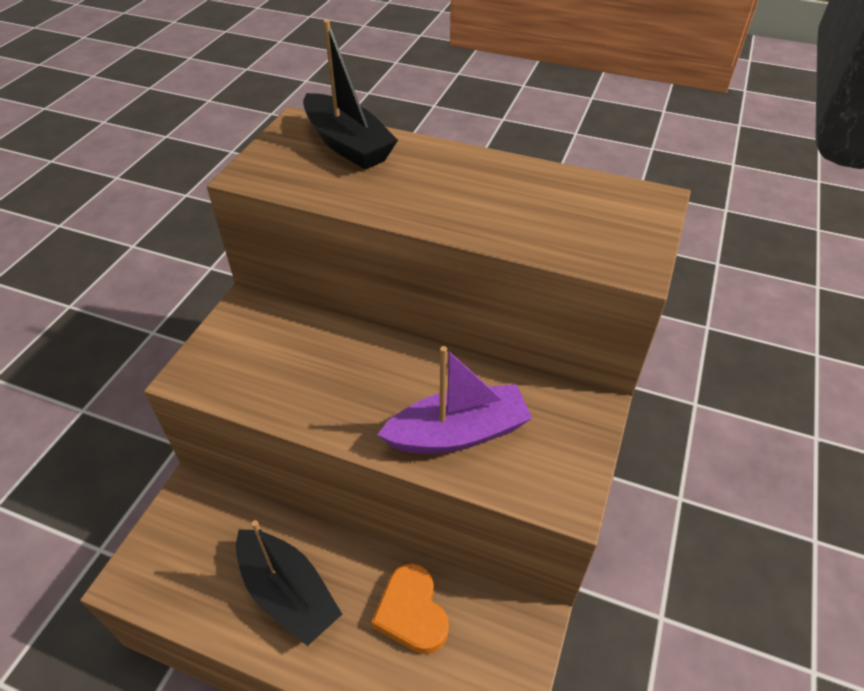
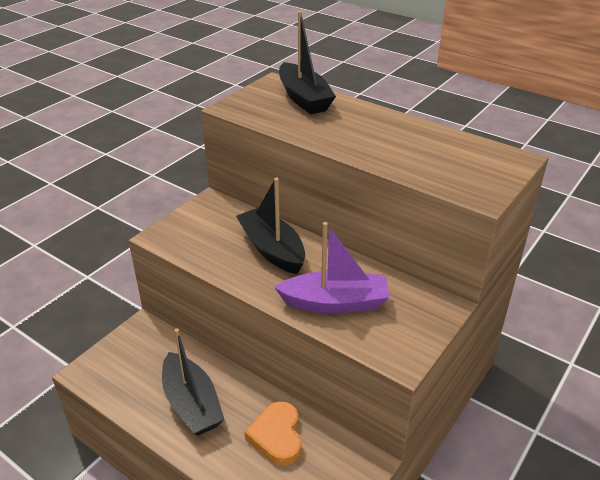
camera: 15 degrees right, 10 degrees down
(350, 367) = (272, 249): none -> black boat

